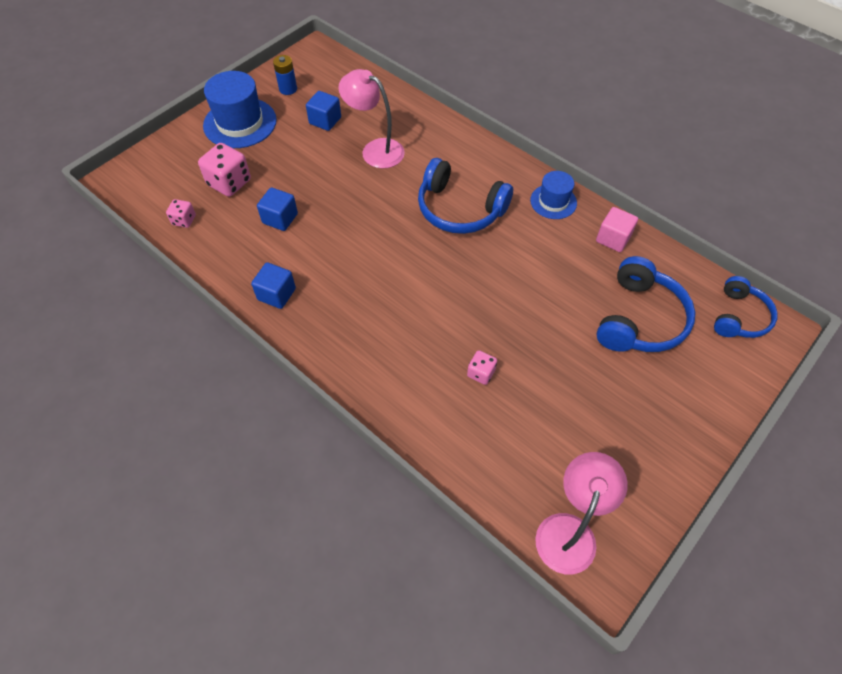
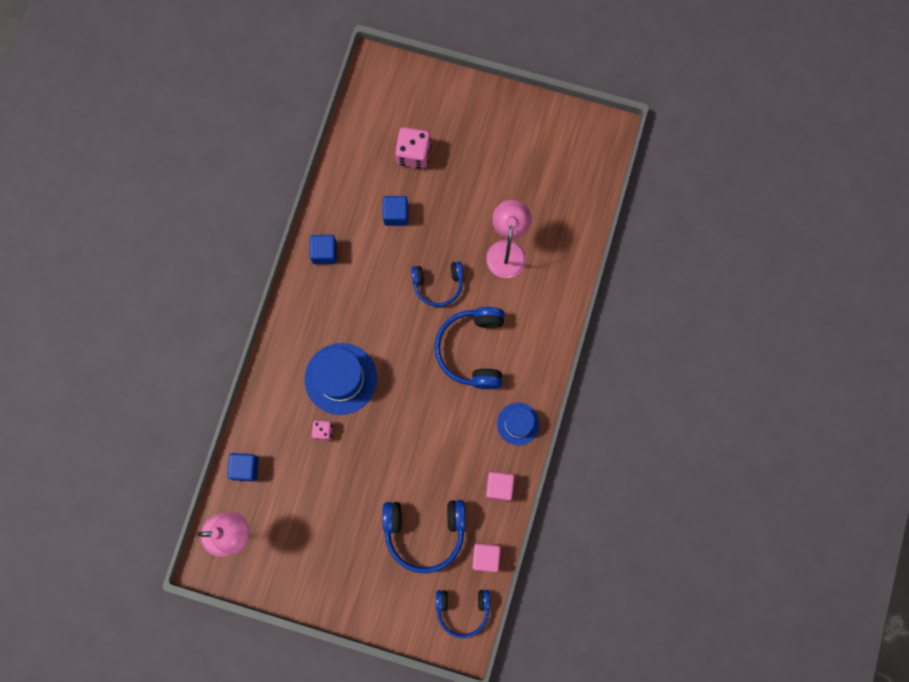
camera: 65 degrees right, 20 degrees up
(184, 220) = (360, 144): pink dice -> none
(240, 123) = (483, 121): blue hat -> blue hat (341, 378)
(288, 89) = (545, 137): blue battery -> none
(325, 120) = (521, 190): blue cube -> blue cube (245, 468)
(376, 211) = (438, 284): none -> blue headphones
(685, 276) = (485, 557): none -> pink cube

